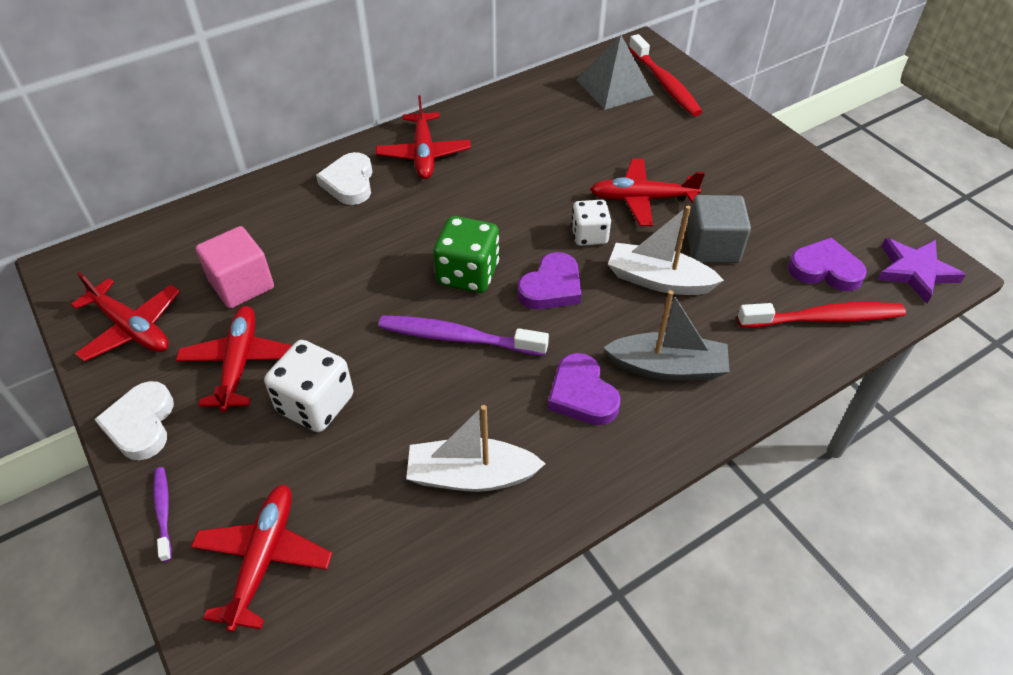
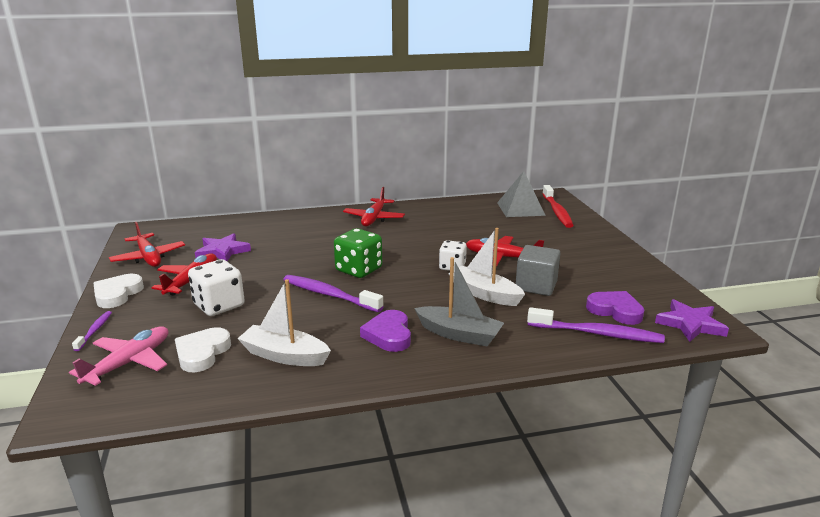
camera: 20 degrees right, 25 degrees down
(242, 285) = (222, 251): pink cube -> purple star
(263, 559) = (129, 363): red plane -> pink plane
(349, 183) = (319, 223): white heart -> white heart (202, 353)
(551, 287) = (408, 284): purple heart -> none
(824, 318) = (597, 334): red toothbrush -> purple toothbrush

